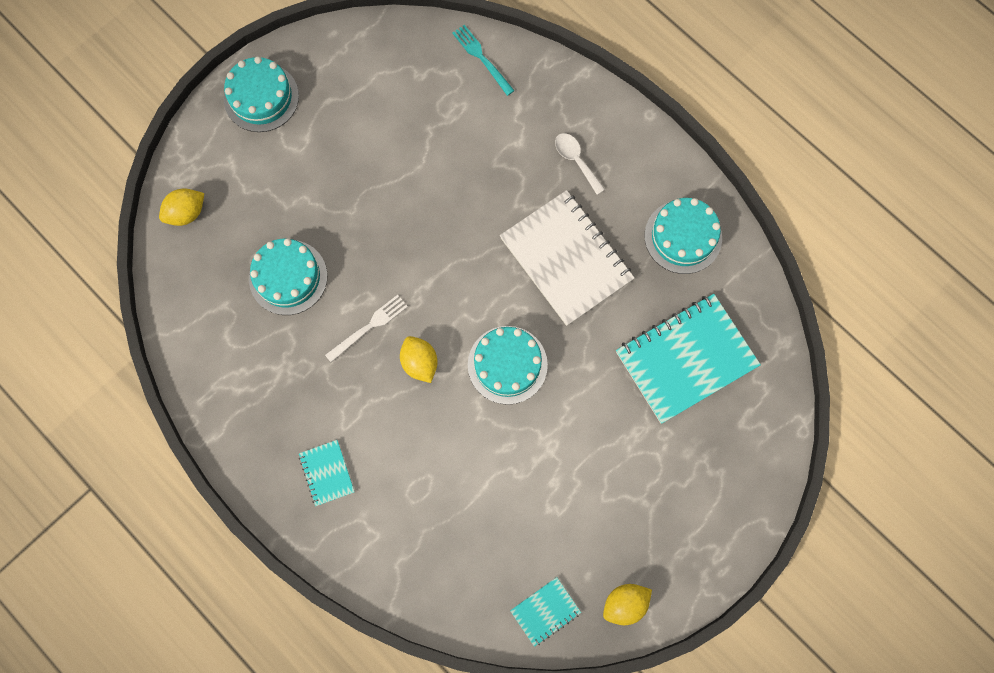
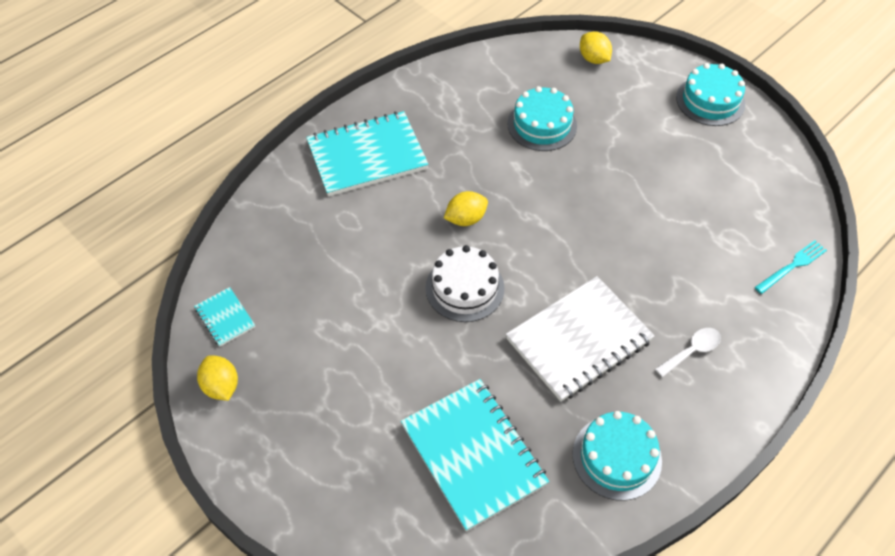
camera: 90 degrees right, 20 degrees down
(326, 473) = (367, 156): turquoise notebook -> turquoise notebook, size x2.14
(369, 327) = (499, 181): white fork -> none
(507, 365) = (464, 288): turquoise cake -> white cake

